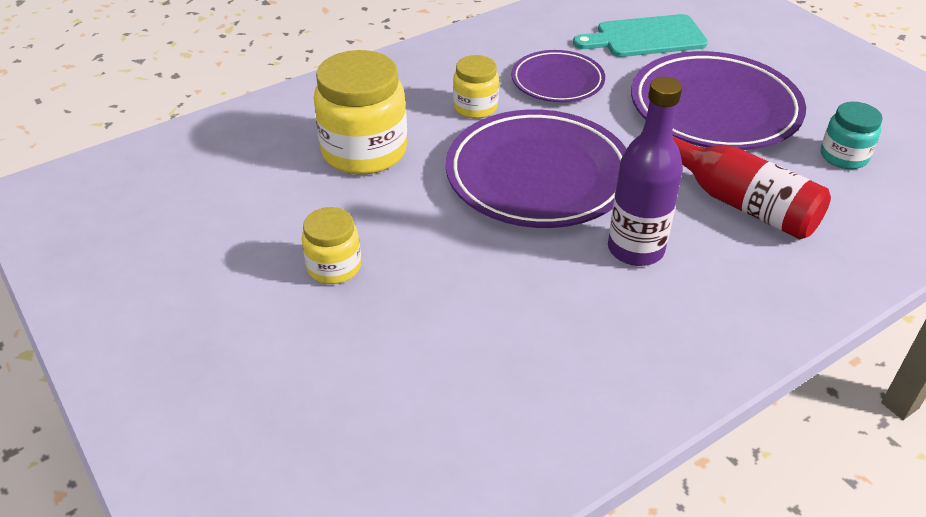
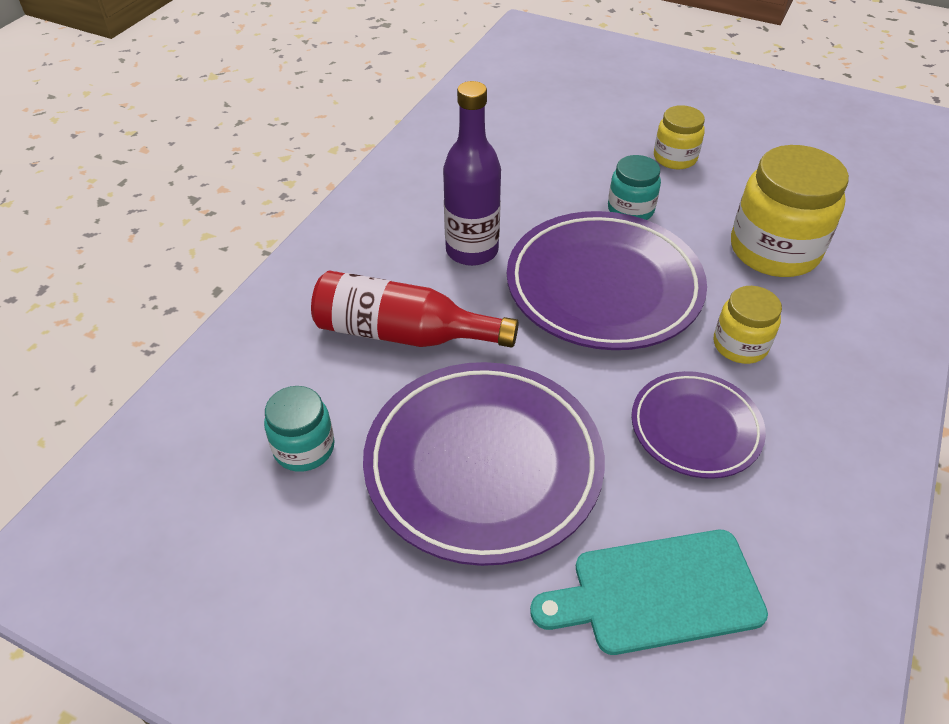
camera: 150 degrees right, 5 degrees up
(444, 230) = (630, 210): none -> turquoise jar
(645, 37) = (658, 592): turquoise cutting board -> turquoise cutting board turned 150 degrees counterclockwise

